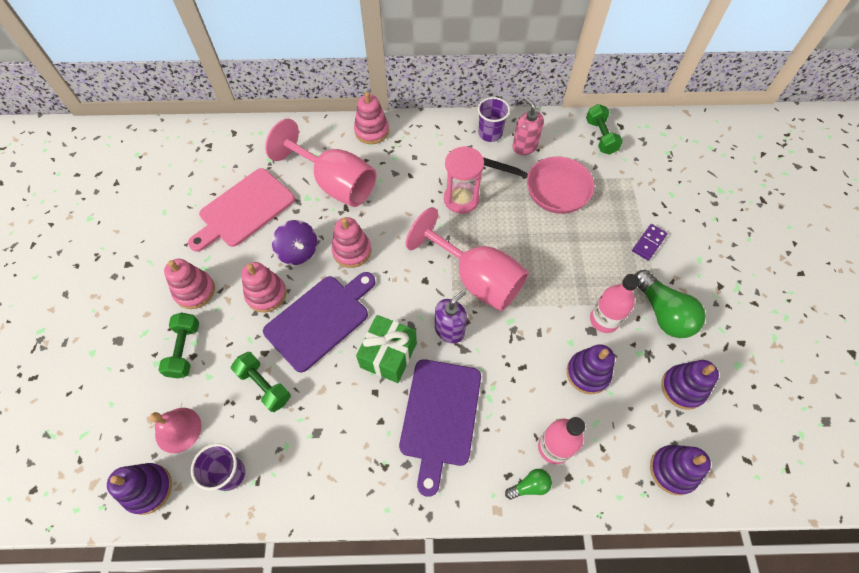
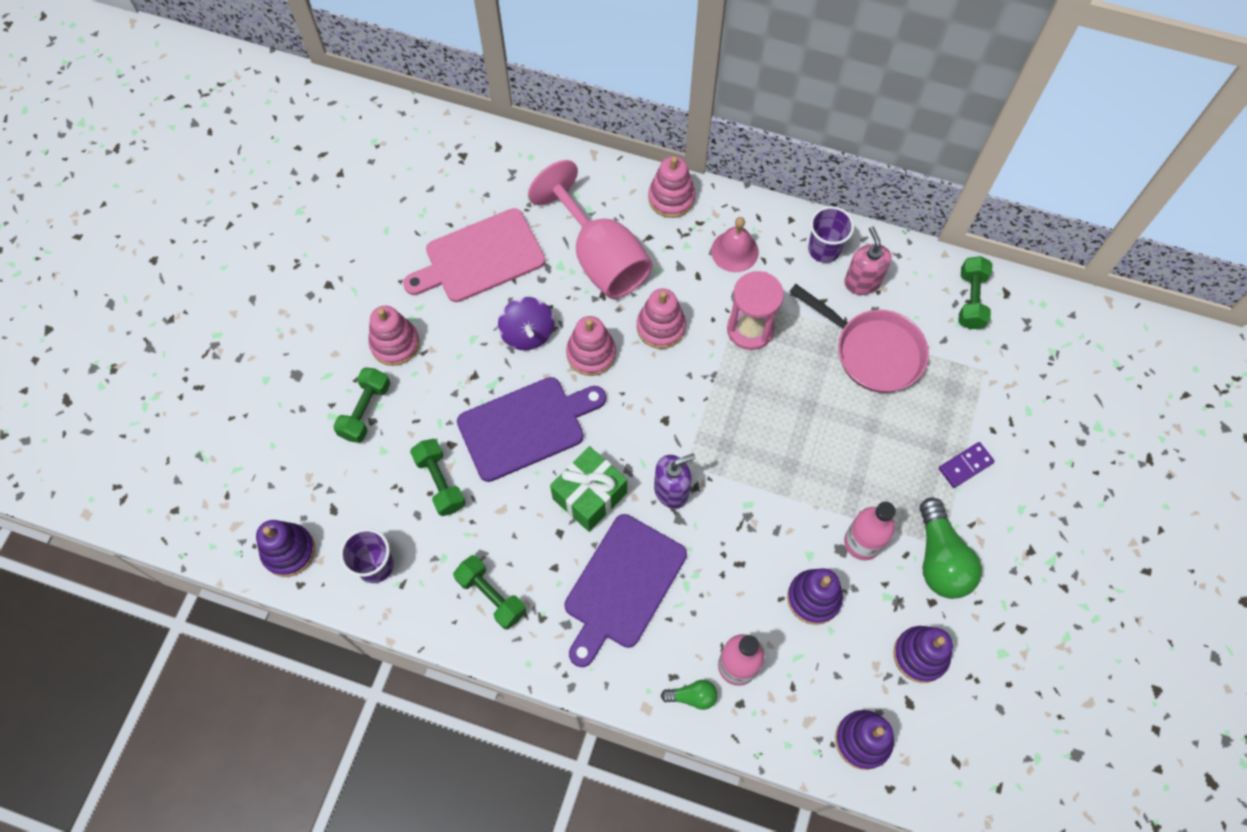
camera: 20 degrees right, 5 degrees up
(178, 430) = (335, 499): pink bell -> pink bell (734, 251)
(266, 294) = (474, 375): pink stacking toy -> pink stacking toy (661, 327)
(336, 463) = (491, 596): none -> green dumbbell
(476, 279) = (728, 439): pink goblet -> none

